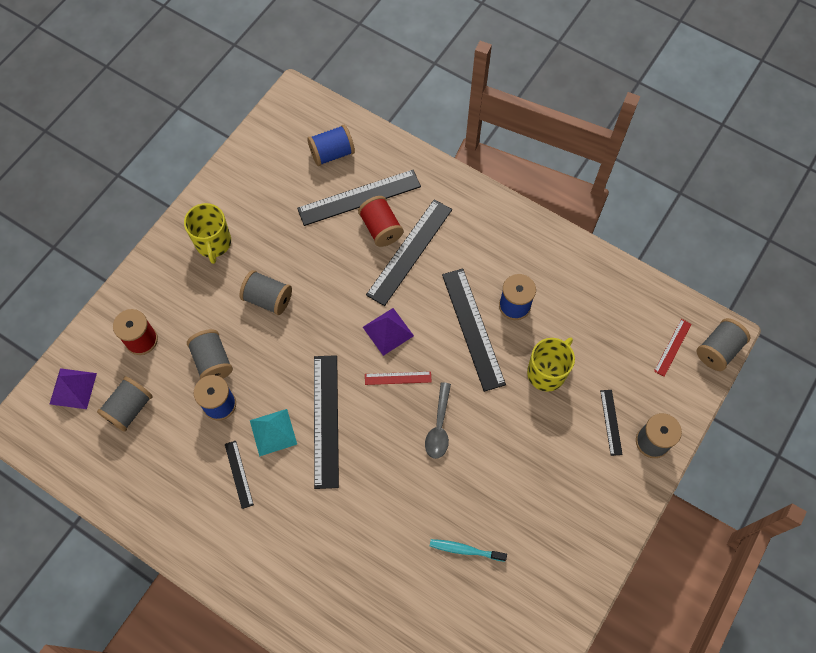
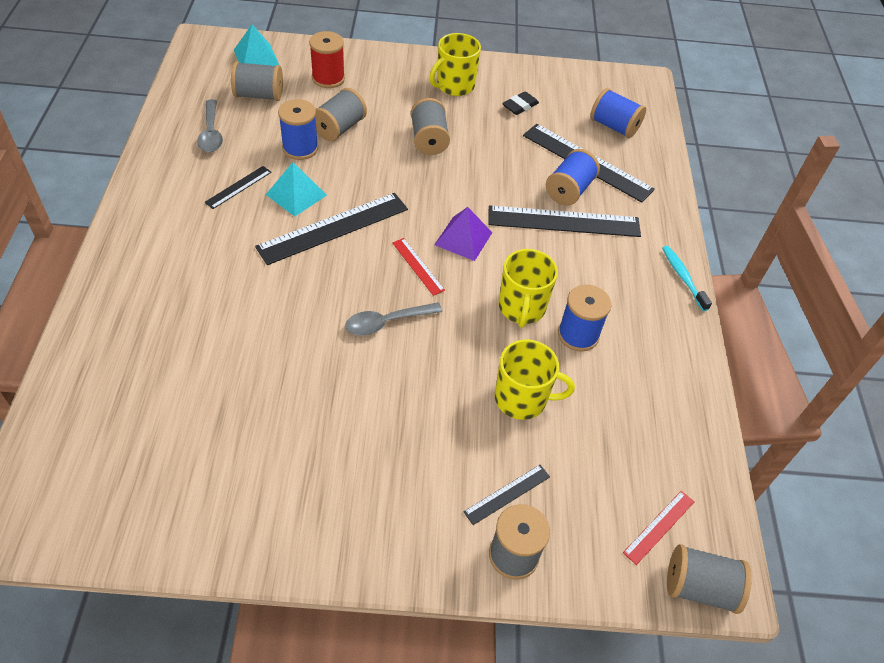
camera: 55 degrees right, 15 degrees down
(73, 388) = (256, 57): purple pyramid -> turquoise pyramid
(157, 470) = (211, 133): none -> grey spoon
(268, 207) = (520, 106): none -> black eraser
(381, 228) = (569, 190): red spool -> blue spool
(465, 550) = (256, 403): turquoise toothbrush -> turquoise toothbrush (683, 277)
(473, 328) = (521, 308): black ruler -> yellow mug
(672, 347) = (659, 526): red ruler -> red ruler turned 45 degrees counterclockwise

